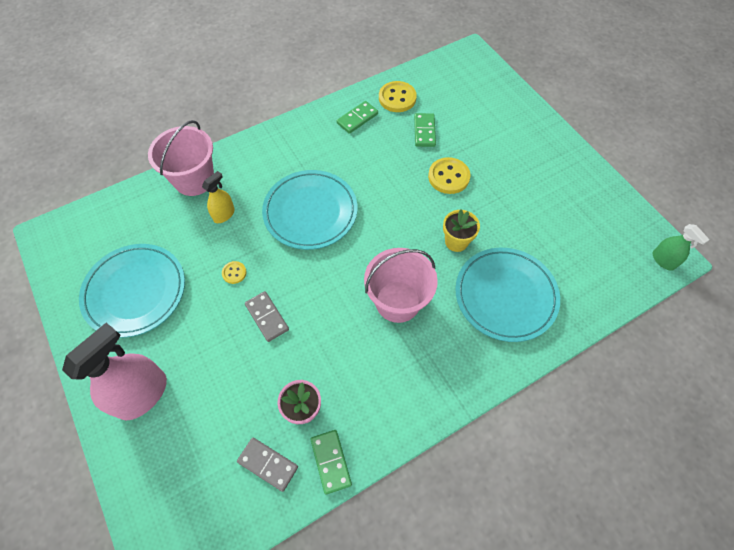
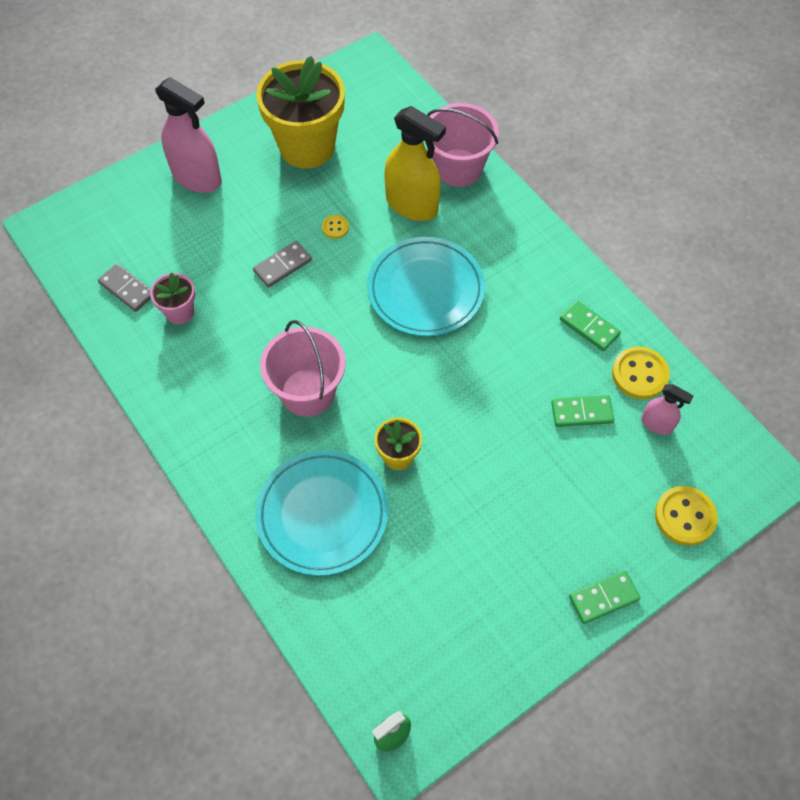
camera: 85 degrees right, 0 degrees up
(135, 291) = (307, 147): turquoise plate -> yellow flower pot
(224, 214) = (412, 205): yellow spray bottle -> yellow spray bottle, size x1.92
(268, 464) = (127, 289): grey domino -> grey domino turned 75 degrees counterclockwise
(330, 461) = (127, 342): green domino -> green domino (603, 598)
(434, 95) = (656, 424): none -> pink spray bottle
(448, 177) = (503, 445): yellow button -> yellow button (685, 516)

